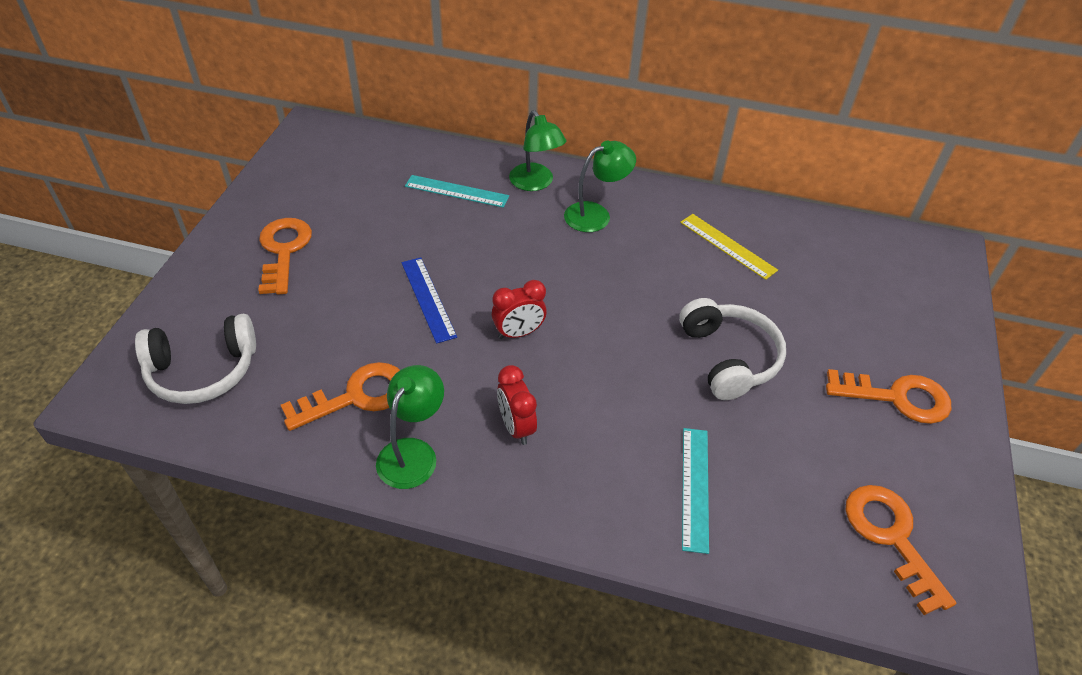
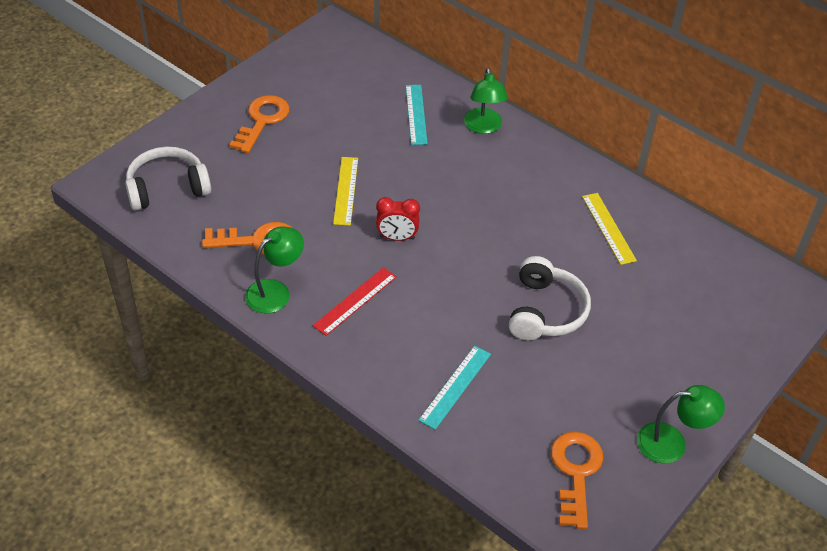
camera: 25 degrees right, 0 degrees up
(203, 370) = (167, 188): white headphones -> white headphones turned 150 degrees clockwise
(428, 299) = (346, 190): blue ruler -> yellow ruler
(456, 191) = (416, 114): turquoise ruler -> turquoise ruler turned 45 degrees clockwise
(516, 427) = (355, 301): red clock -> red ruler
(596, 214) = (516, 168): green lamp -> green lamp (672, 443)
(897, 397) = (659, 387): orange key -> none

